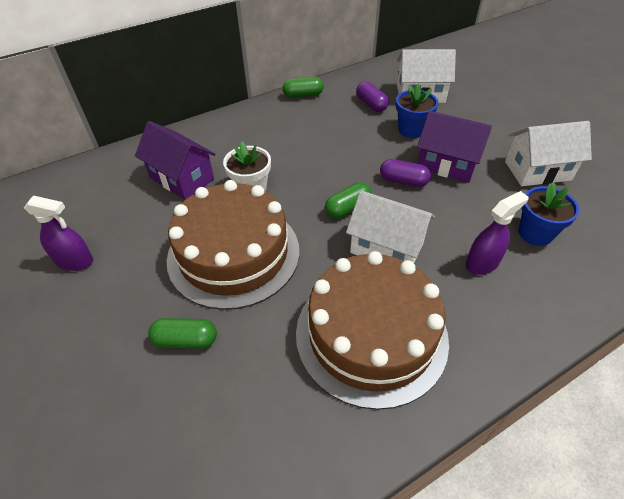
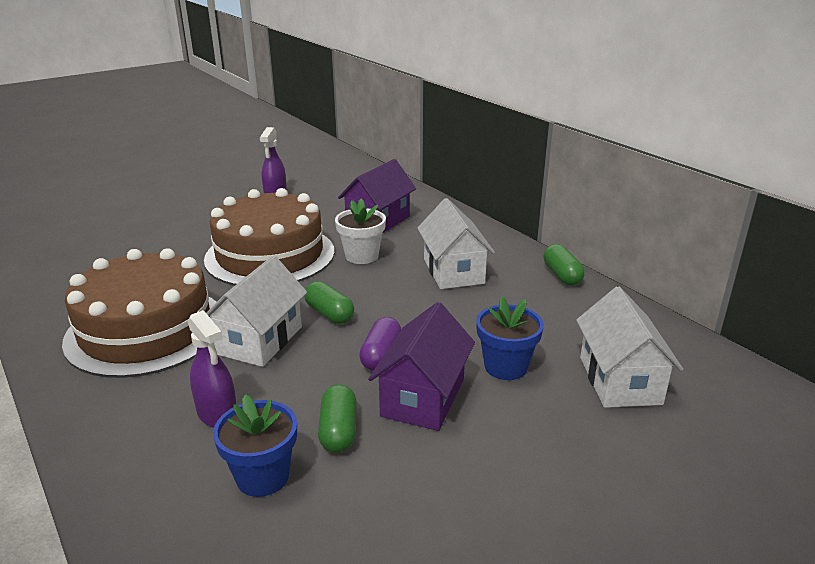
camera: 85 degrees right, 20 degrees down
(185, 340) = (180, 245): green capsule -> green capsule (338, 431)
(371, 104) = (563, 330): purple capsule -> none
(537, 171) = (418, 507): white house -> white house (453, 271)

